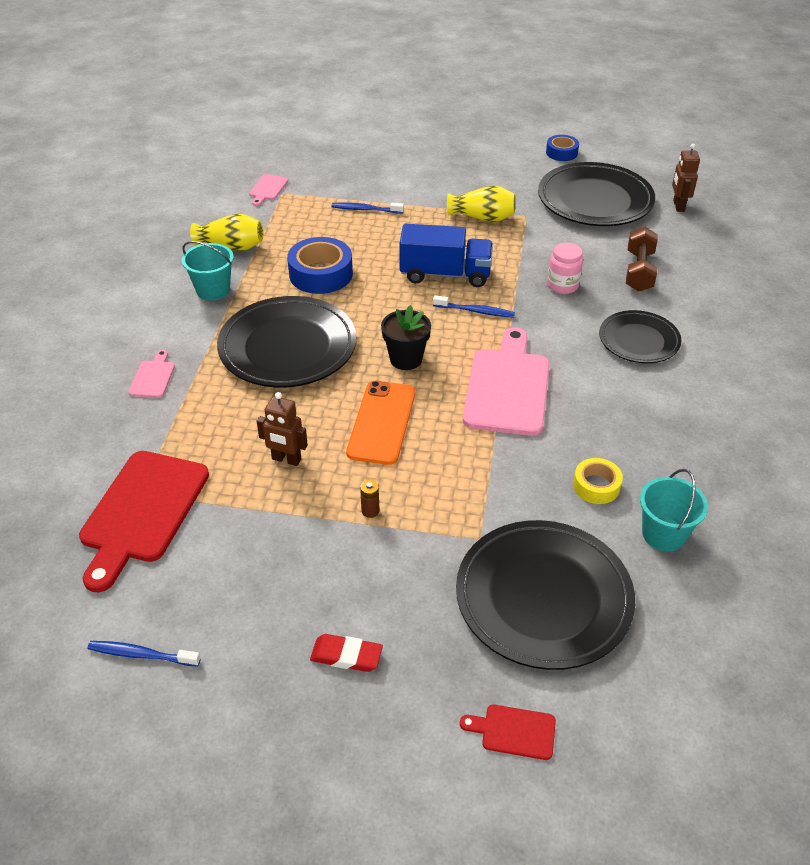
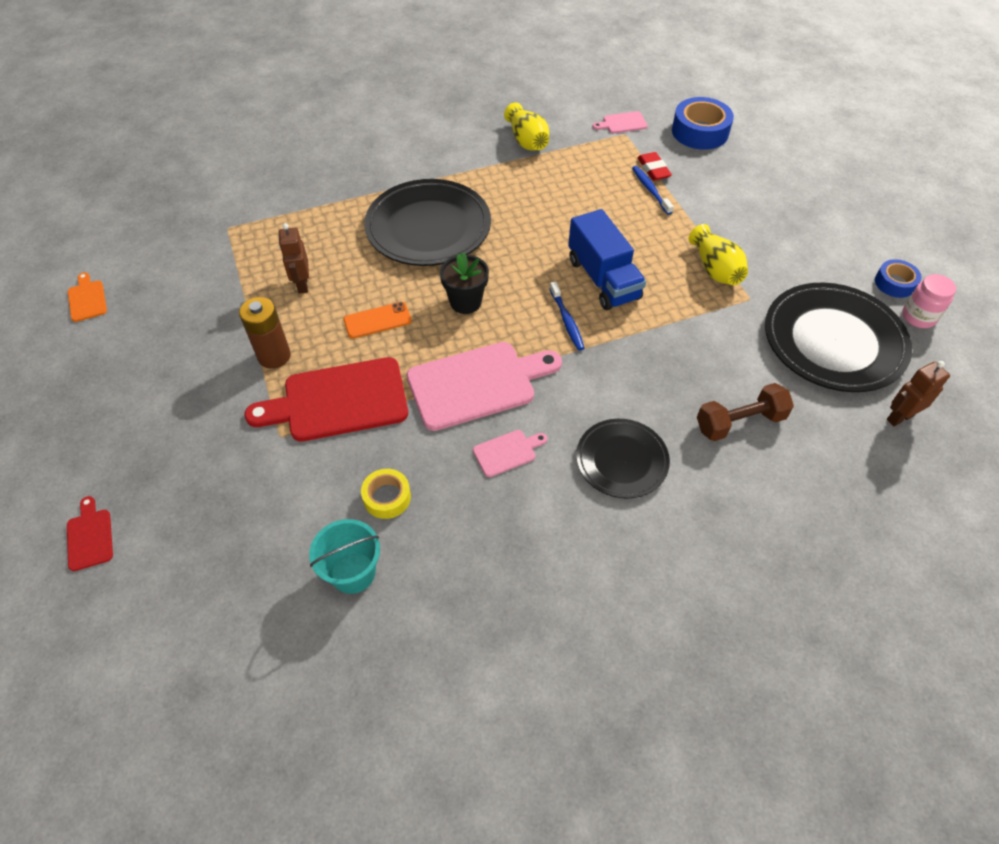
camera: 60 degrees right, 10 degrees up
(141, 655) = (87, 299): blue toothbrush -> orange cutting board
(142, 512) = (210, 237): red cutting board -> red cutting board (338, 401)
(153, 377) = (345, 176): pink cutting board -> pink cutting board (507, 452)
(213, 290) = (465, 157): turquoise bucket -> none
(321, 274) = (535, 204): blue tape -> blue tape (700, 132)
(346, 656) = (125, 404): red eraser -> red eraser (653, 169)
(370, 511) = (274, 356): brown battery -> brown battery, size x2.08
(382, 422) = (377, 320): orange phone -> orange phone, size x0.63
(543, 598) = (233, 506): black plate -> none
(562, 285) = (660, 368): pink jar -> pink jar (918, 317)

